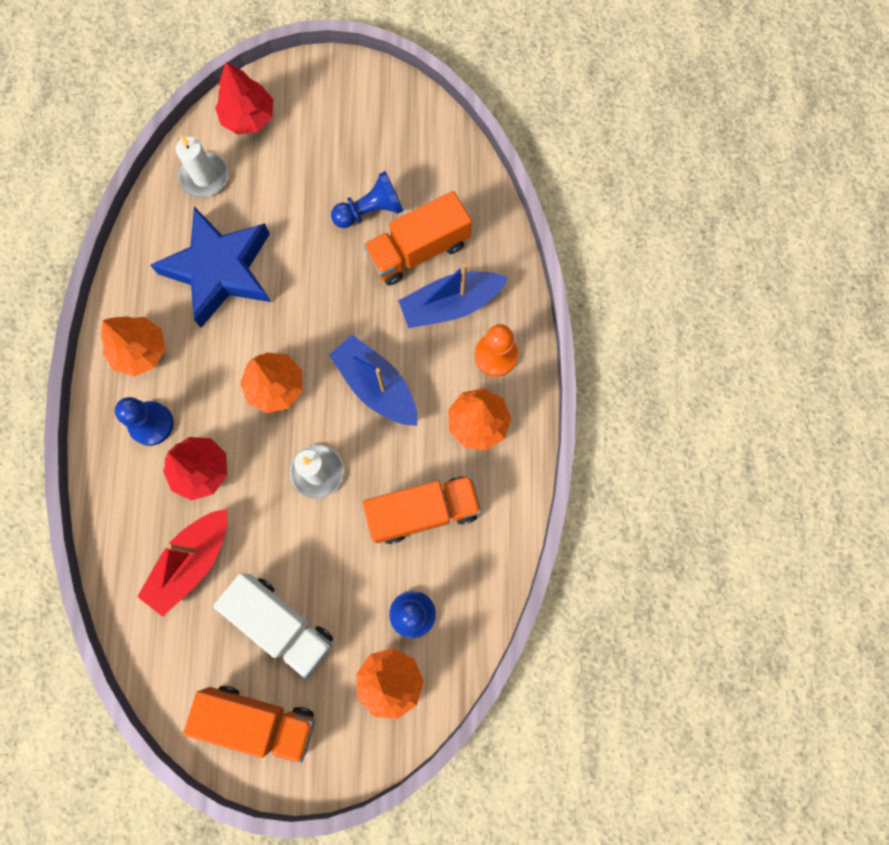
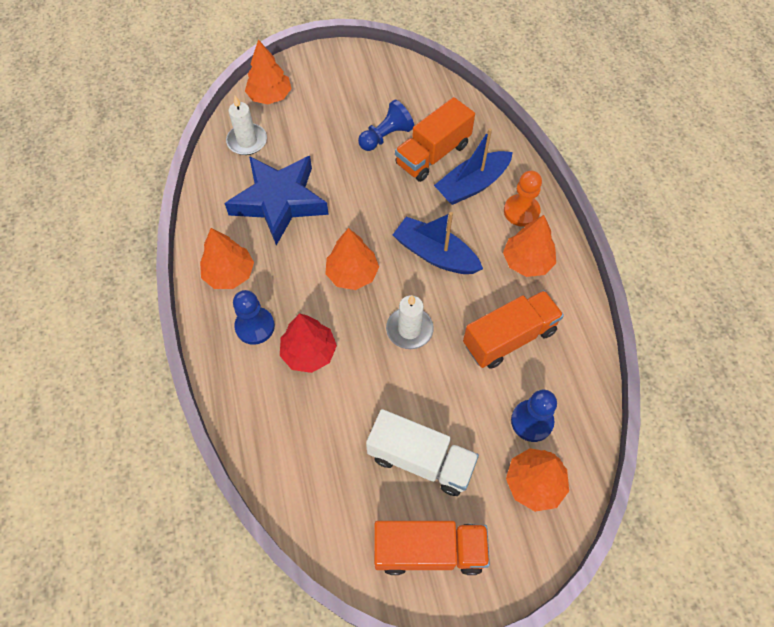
camera: 15 degrees left, 15 degrees down
(191, 562) = (324, 429): red boat -> none
(248, 117) = (270, 96): red tree -> orange tree

